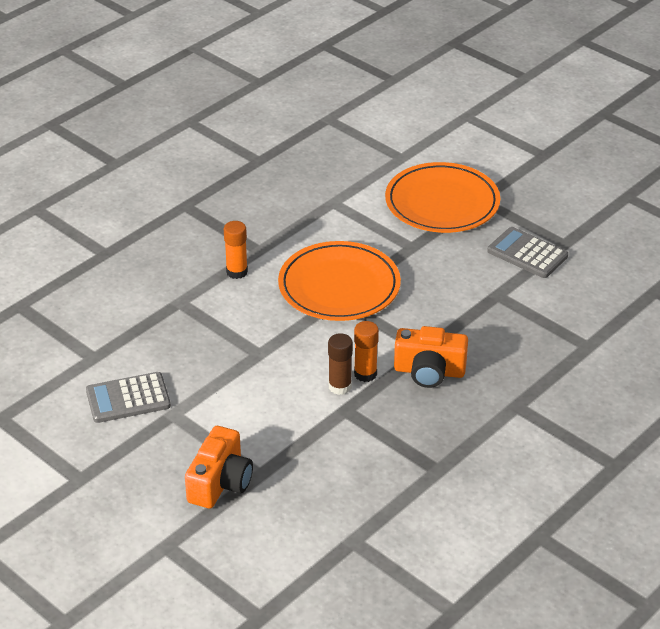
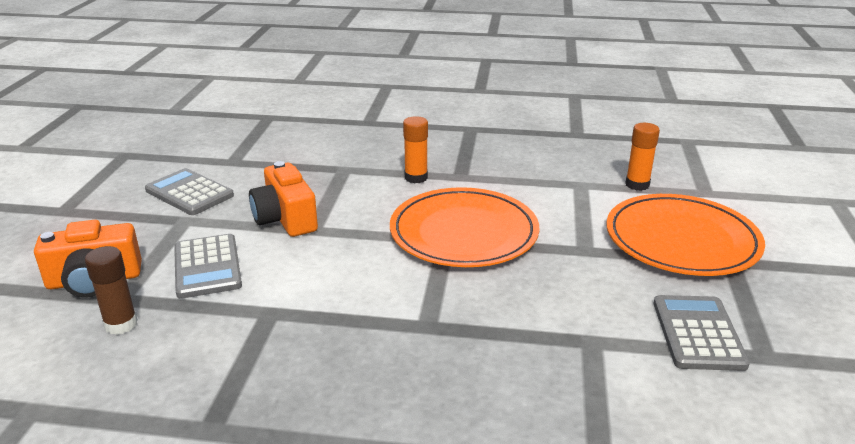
camera: 55 degrees right, 10 degrees down
(259, 421) = (207, 267): none -> grey calculator
(340, 386) = (305, 293): brown glue stick -> brown glue stick (121, 324)
(365, 374) = (342, 302): orange glue stick -> orange glue stick (637, 185)
(429, 371) = (392, 345): orange camera -> orange camera (285, 219)

